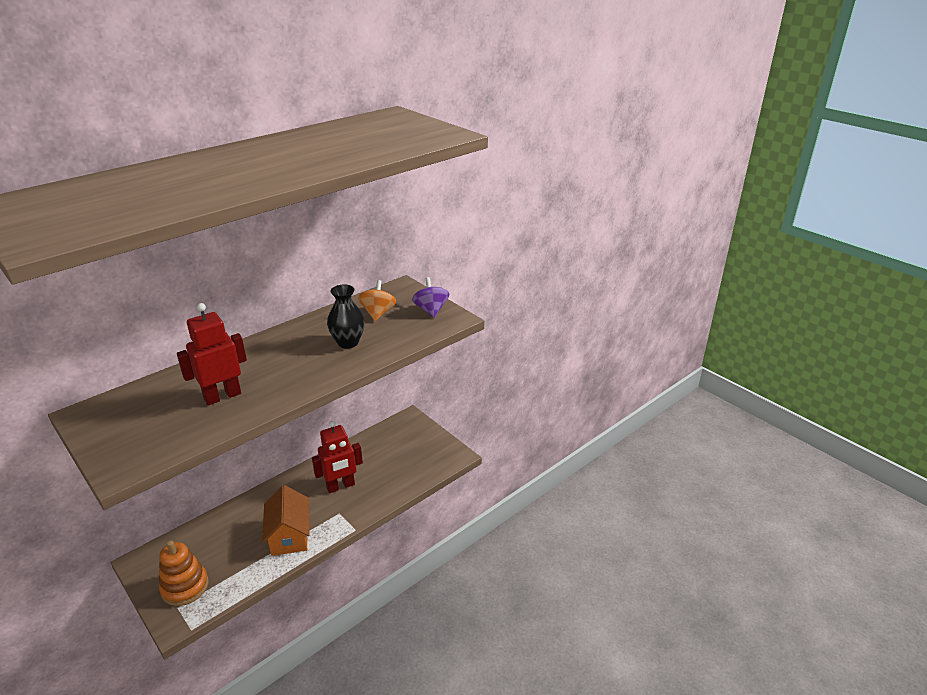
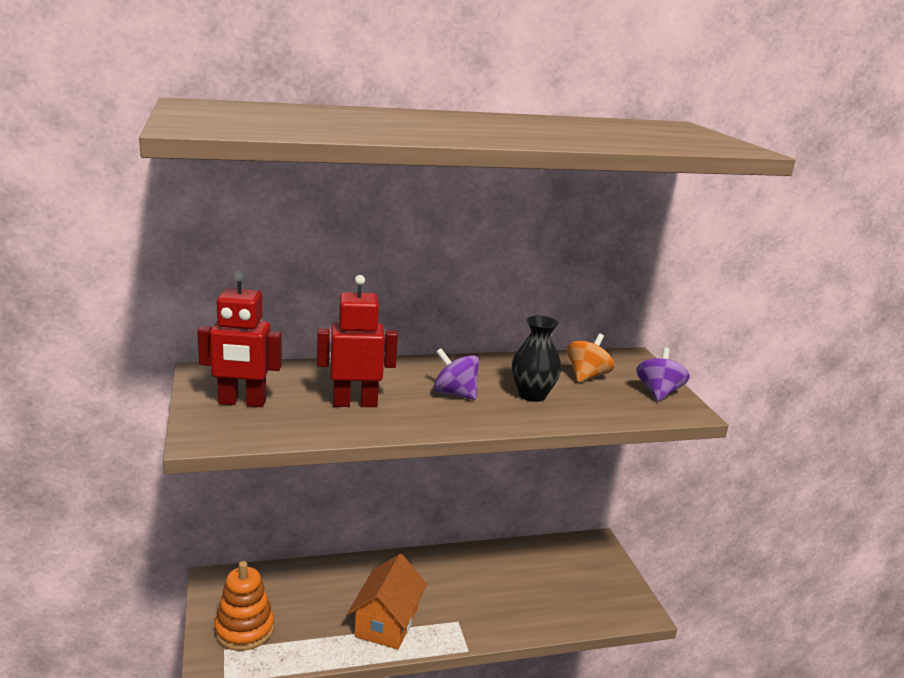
camera: 25 degrees right, 10 degrees down
(292, 361) = (455, 393): none -> purple spinning top
(340, 486) = (475, 590): red robot -> red robot (242, 402)

